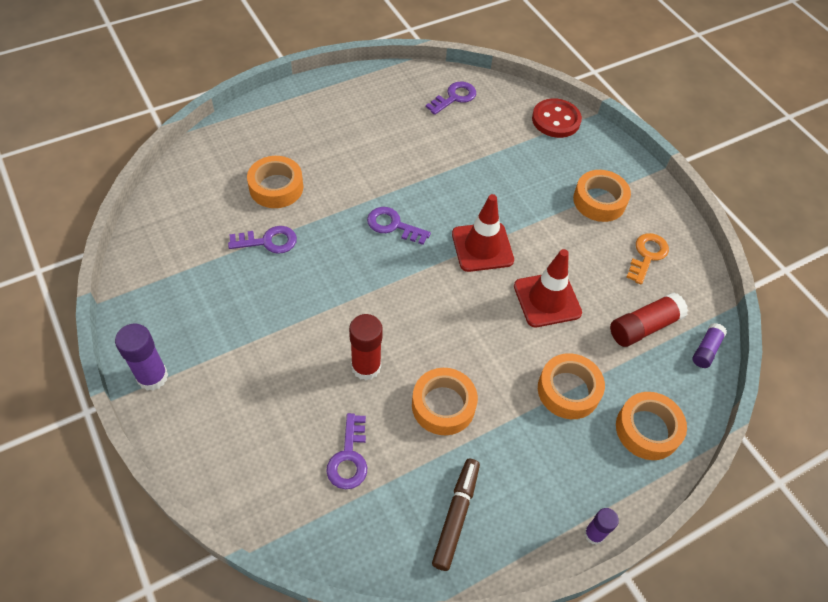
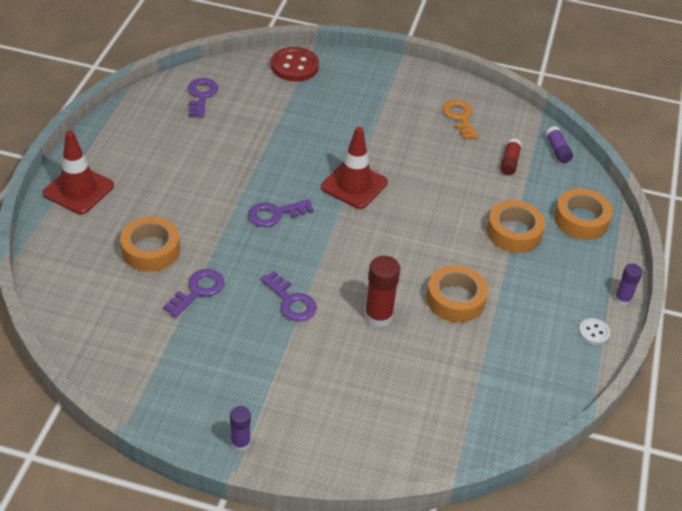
camera: 45 degrees left, 10 degrees down
(152, 377) = (240, 443): purple glue stick -> purple glue stick, size x0.62
(349, 457) = (440, 377): purple key -> purple key (291, 301)
(456, 515) = (542, 354): brown marker -> none
(527, 539) = (593, 332): none -> white button
(547, 299) = (435, 188): red traffic cone -> red traffic cone (78, 190)
(599, 201) = (390, 102): orange tape -> none
(644, 327) = (509, 162): red glue stick -> red glue stick, size x0.62

